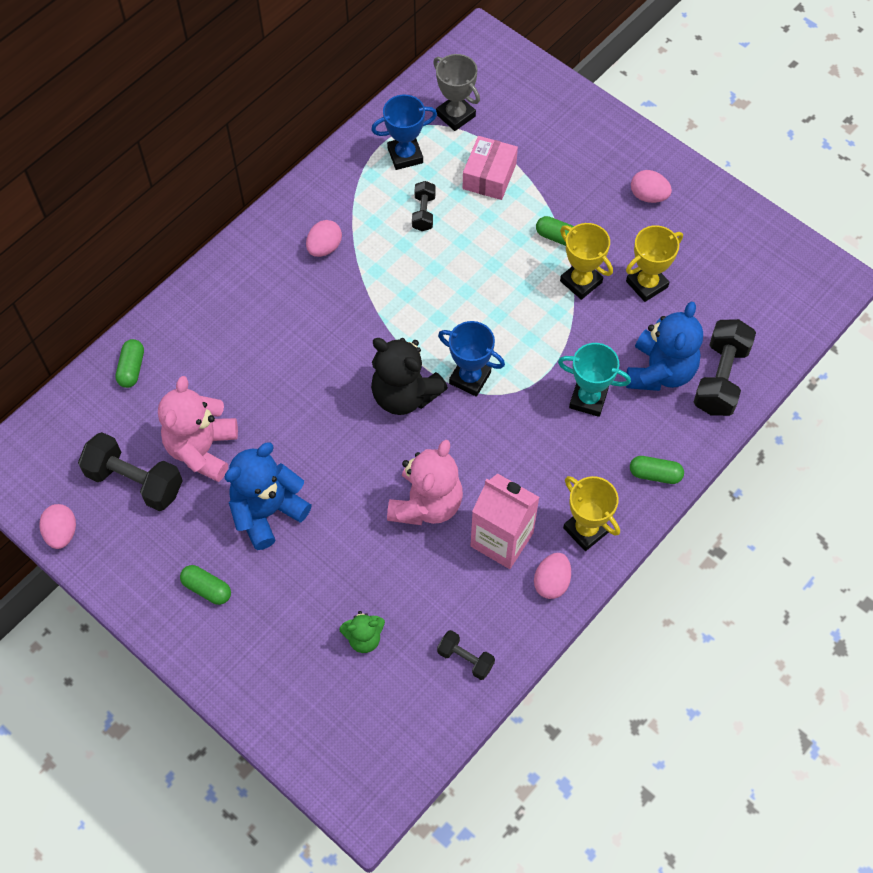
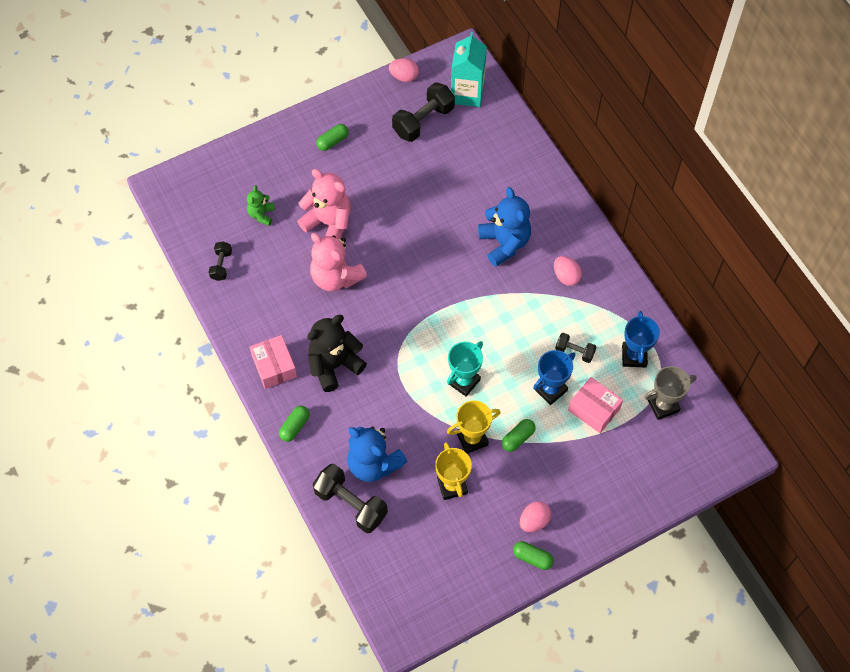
camera: 110 degrees right, 0 degrees up
(69, 441) = (467, 93): none -> turquoise carton
(132, 368) = (508, 137): green capsule -> green capsule (532, 558)
(202, 449) = (431, 162): pink teddy bear -> pink teddy bear (328, 223)
(267, 512) = (370, 186): blue teddy bear -> blue teddy bear (504, 243)
(404, 395) = (423, 290): black teddy bear -> black teddy bear (334, 365)
(465, 659) = (221, 265): black dumbbell -> black dumbbell turned 45 degrees counterclockwise
(470, 378) = (420, 335): blue trophy -> blue trophy (550, 390)
(501, 539) = (290, 313): pink carton -> none
(551, 582) = (248, 332): pink egg -> none
(586, 530) = (274, 366): yellow trophy -> pink box
(588, 399) = (371, 406): turquoise trophy -> turquoise trophy (463, 381)

